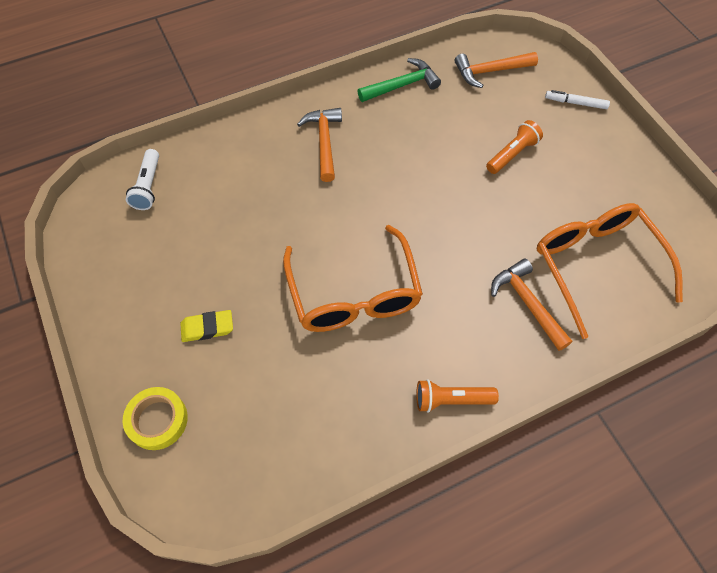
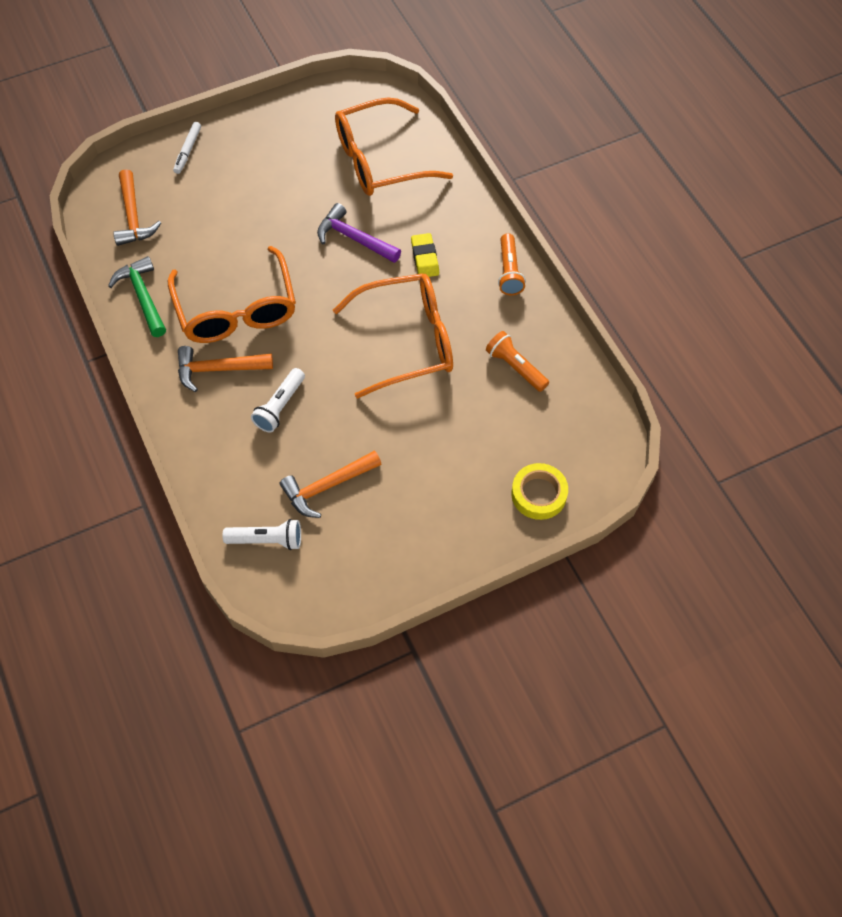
camera: 90 degrees left, 0 degrees up
(207, 328) = (444, 462): yellow eraser -> yellow eraser (425, 258)
(282, 189) = (280, 406): none -> white flashlight
(390, 151) = (236, 310): none -> orange glasses
(483, 243) = (354, 238): none -> purple hammer
(512, 154) = (249, 208): orange flashlight -> orange flashlight (515, 367)
(527, 303) = (418, 212): orange hammer -> orange hammer (327, 486)

